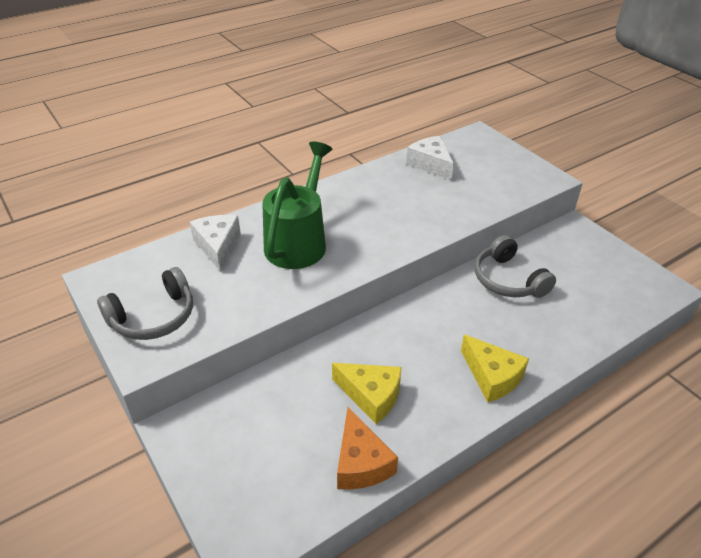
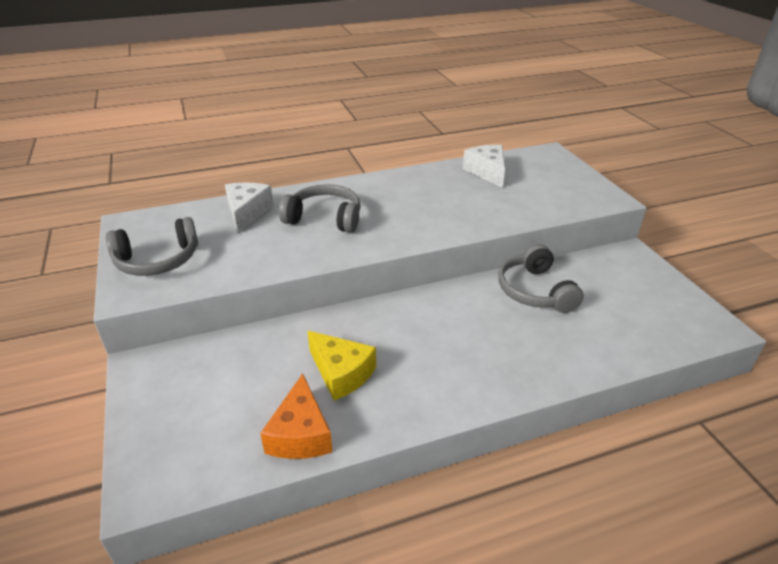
camera: 15 degrees right, 5 degrees down
(299, 241) = (324, 218): green watering can -> grey headphones
(492, 377) = (477, 379): yellow cheese -> none

